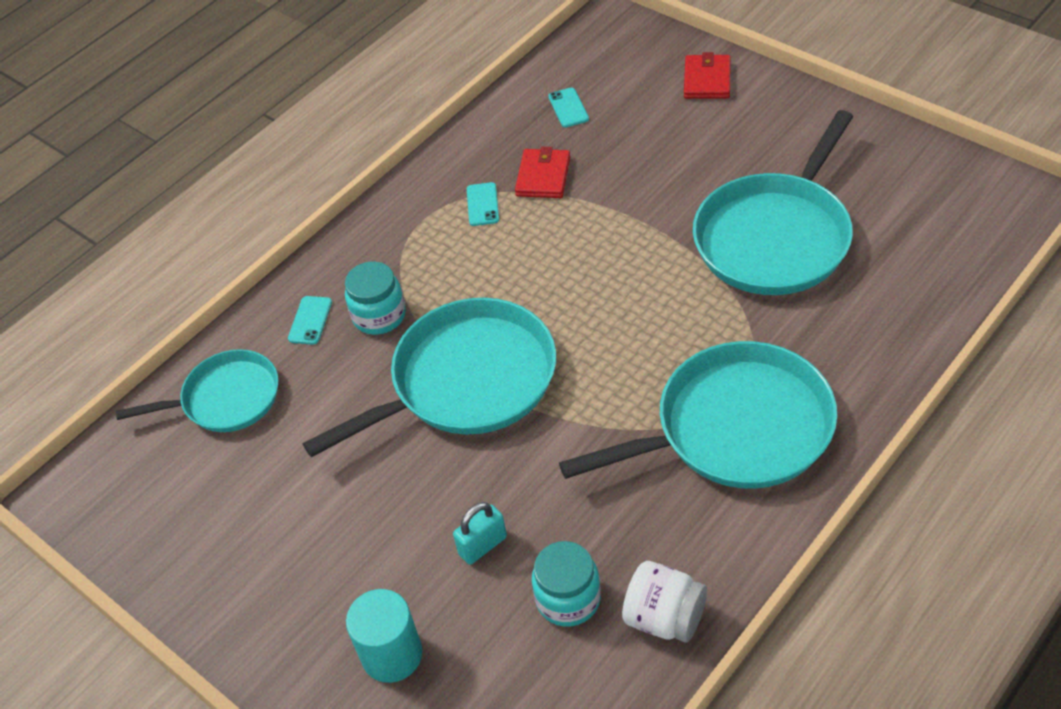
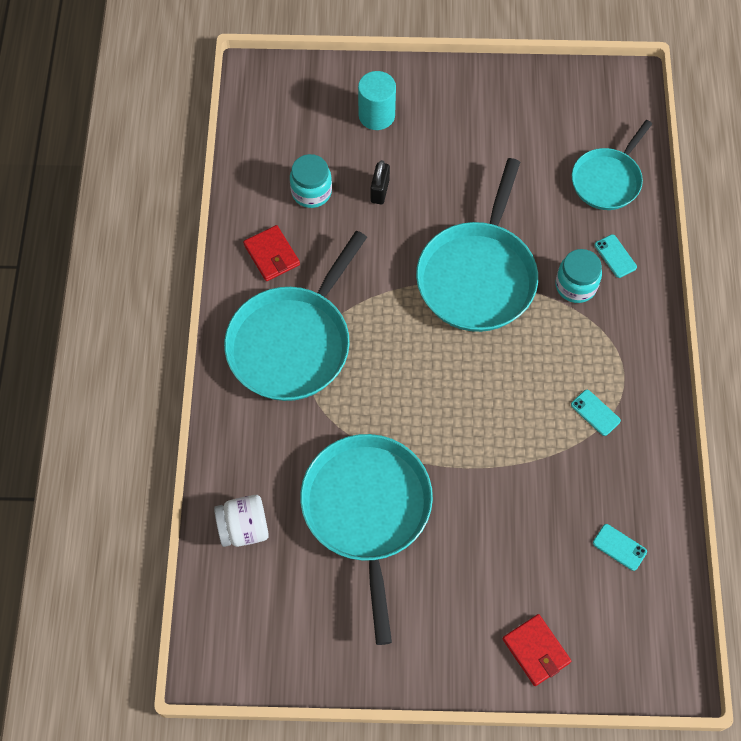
camera: 135 degrees right, 15 degrees up
(483, 546) = (379, 191): turquoise padlock -> black padlock
(543, 176) = (576, 465): red wallet -> red wallet (271, 255)
(664, 618) = (254, 212): white jar -> white jar (244, 528)

